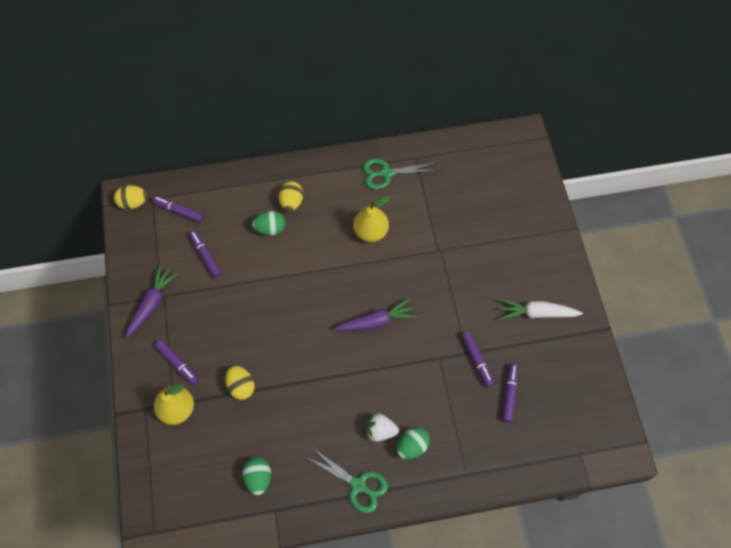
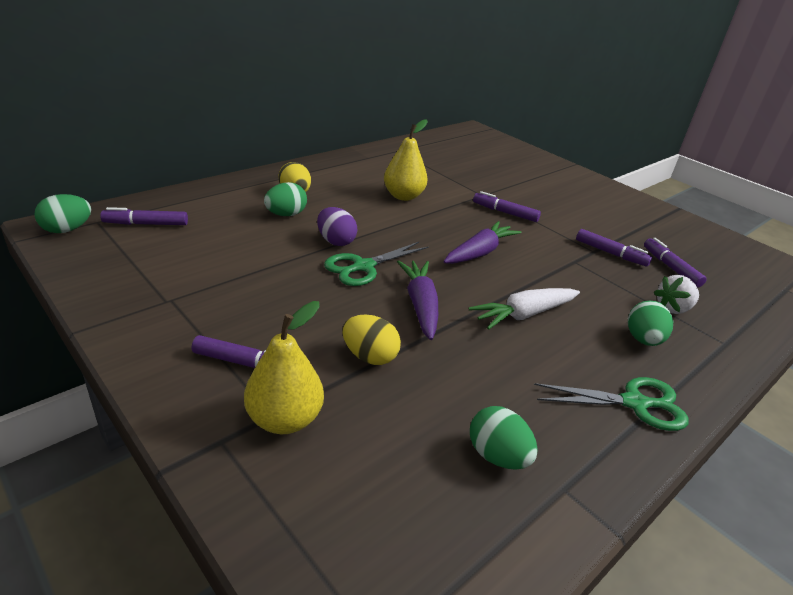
camera: 35 degrees left, 30 degrees down
(133, 203) = (67, 230): yellow egg -> green egg
(152, 304) = (155, 312): purple carrot -> purple carrot (420, 305)
(205, 255) = (213, 250): purple marker -> purple marker (505, 212)
(285, 273) = (336, 241): none -> purple egg
(380, 431) = (593, 338): white strawberry -> white strawberry (672, 308)
(386, 173) = (380, 162): green scissors -> green scissors (363, 267)
(537, 313) = (616, 212): white carrot -> white carrot (524, 315)

